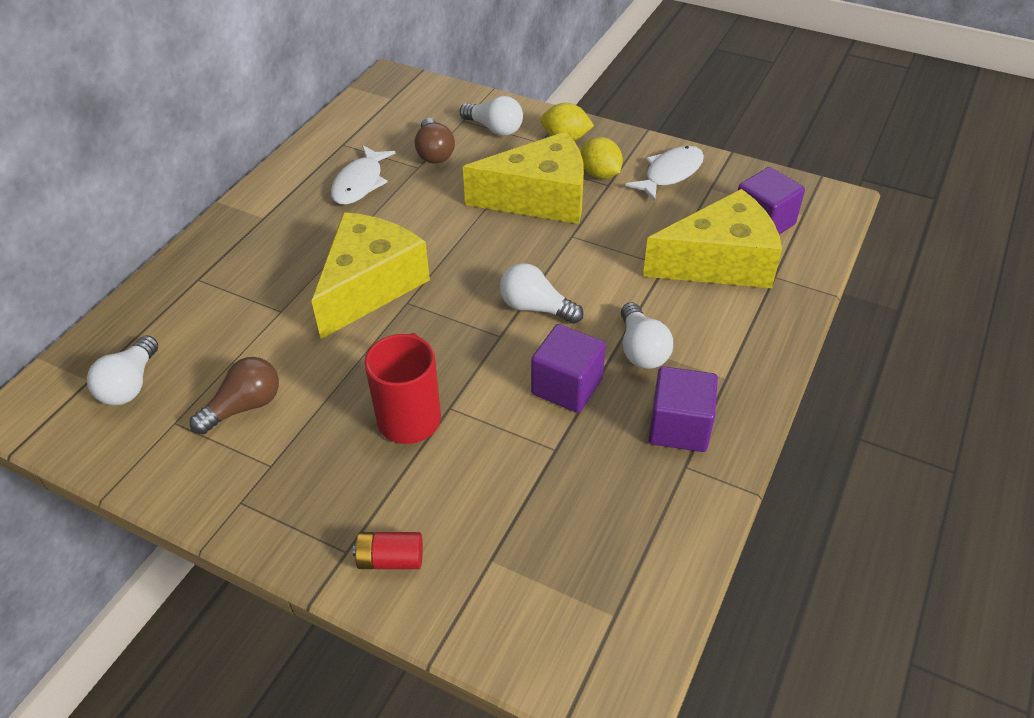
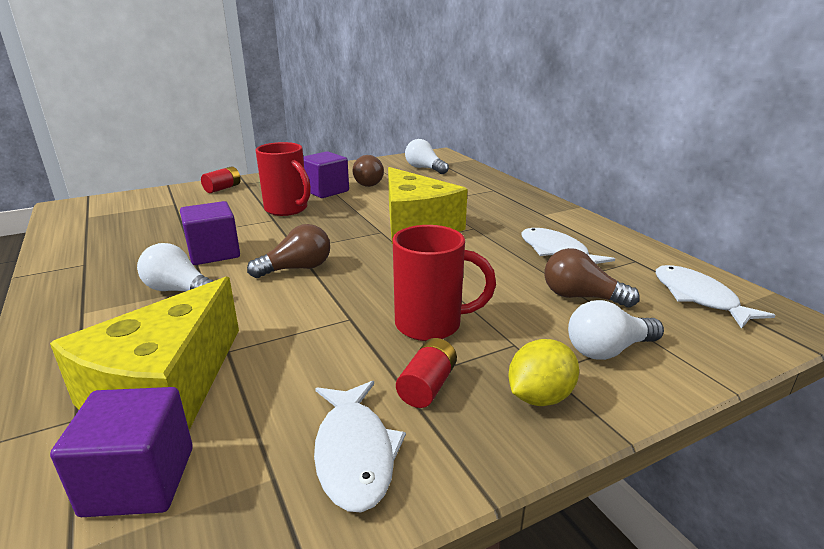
camera: 125 degrees right, 20 degrees down
(388, 110) = (698, 298): none -> white fish
(536, 308) = (297, 269): white light bulb -> brown light bulb
(540, 198) = (431, 325): yellow cheese -> red mug
(600, 174) = (427, 386): yellow lemon -> red battery
(679, 427) = (104, 274): purple cube -> purple cube (326, 191)

